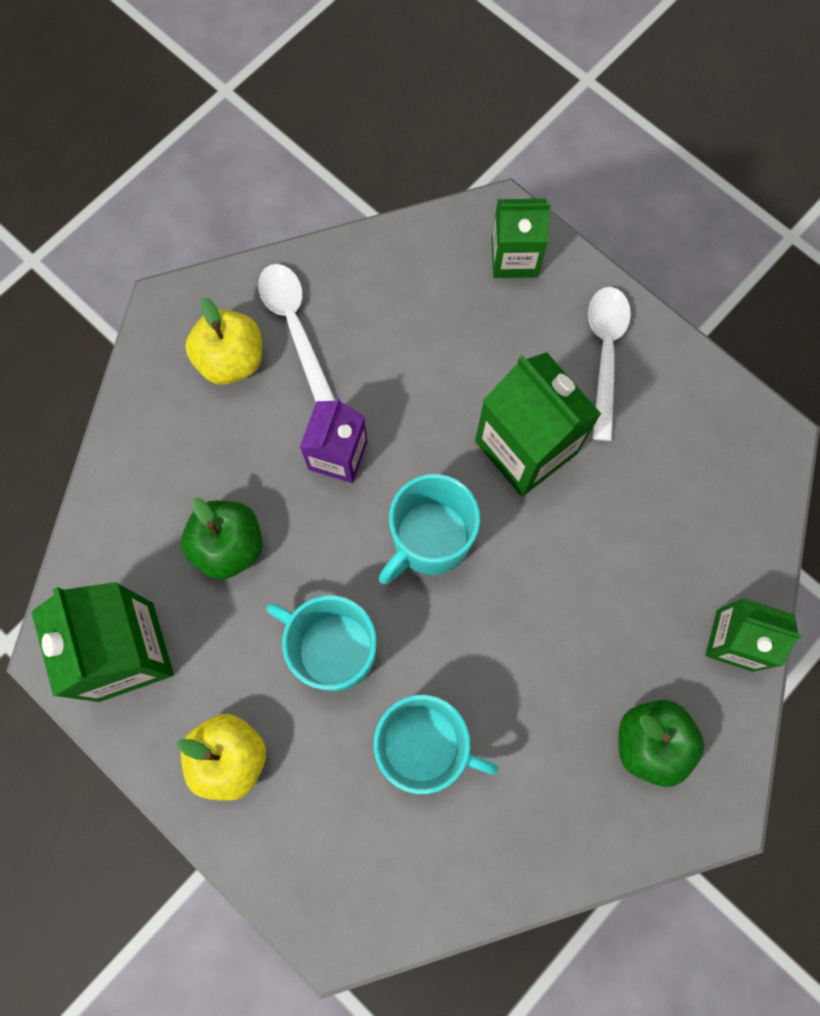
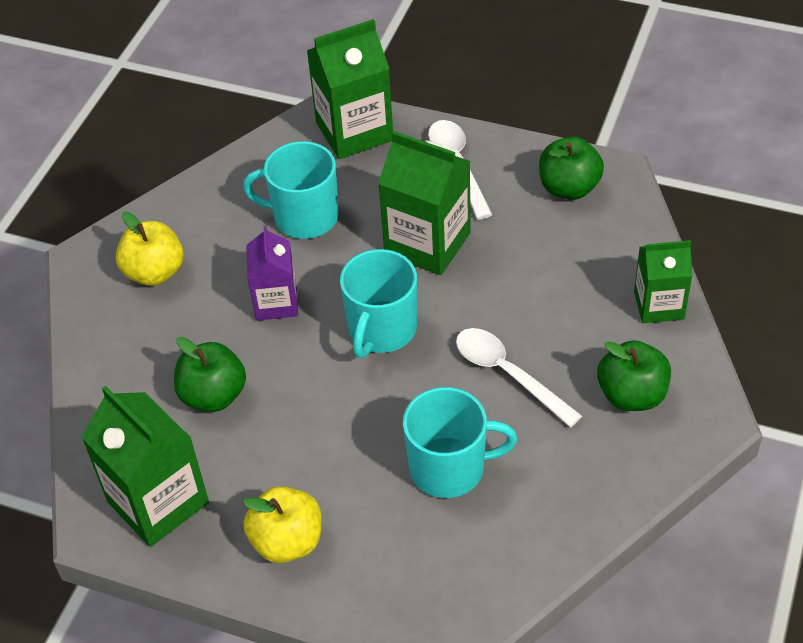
camera: 20 degrees left, 25 degrees down
(295, 327) = (198, 233): white spoon -> white spoon (508, 374)
(333, 649) = (339, 432): turquoise mug -> turquoise mug (304, 217)
(514, 257) = (354, 131): green carton -> green carton, size x1.58
(712, 439) = (569, 188): none -> green apple

